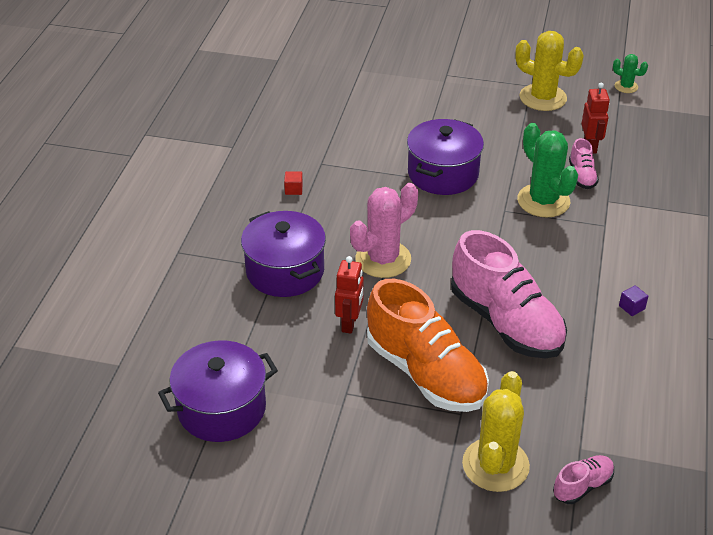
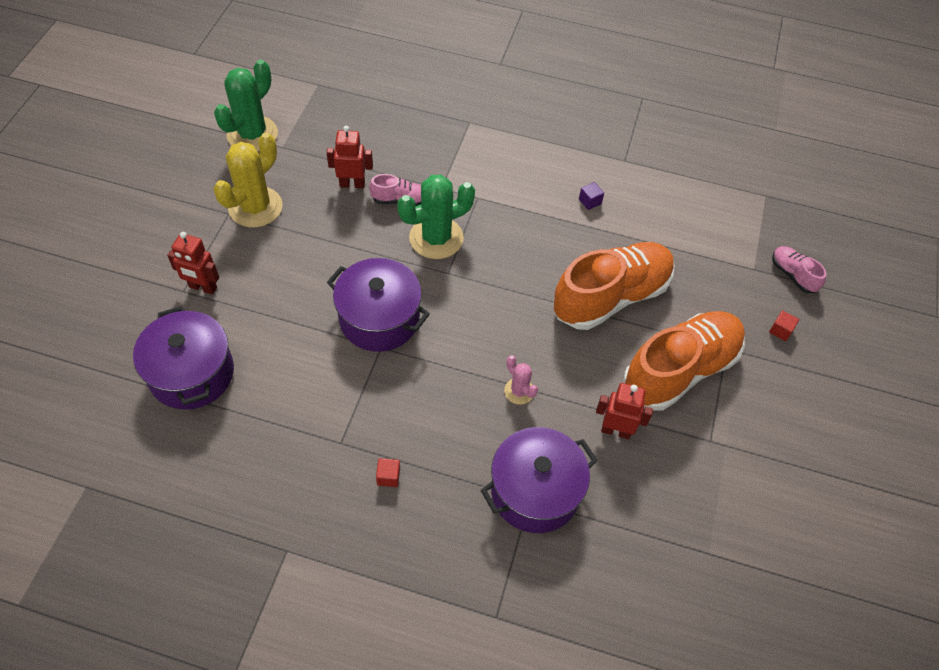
camera: 90 degrees left, 15 degrees up
(221, 409) = (743, 560): purple pot -> purple pot (192, 373)
(383, 259) = (519, 391): pink cactus -> pink cactus, size x0.50
(452, 83) = (202, 287): none -> red robot
(495, 465) = (780, 330): yellow cactus -> red cube
(505, 322) = (611, 297): pink shoe -> orange shoe
(626, 86) = (252, 134): green cactus -> green cactus, size x1.99

